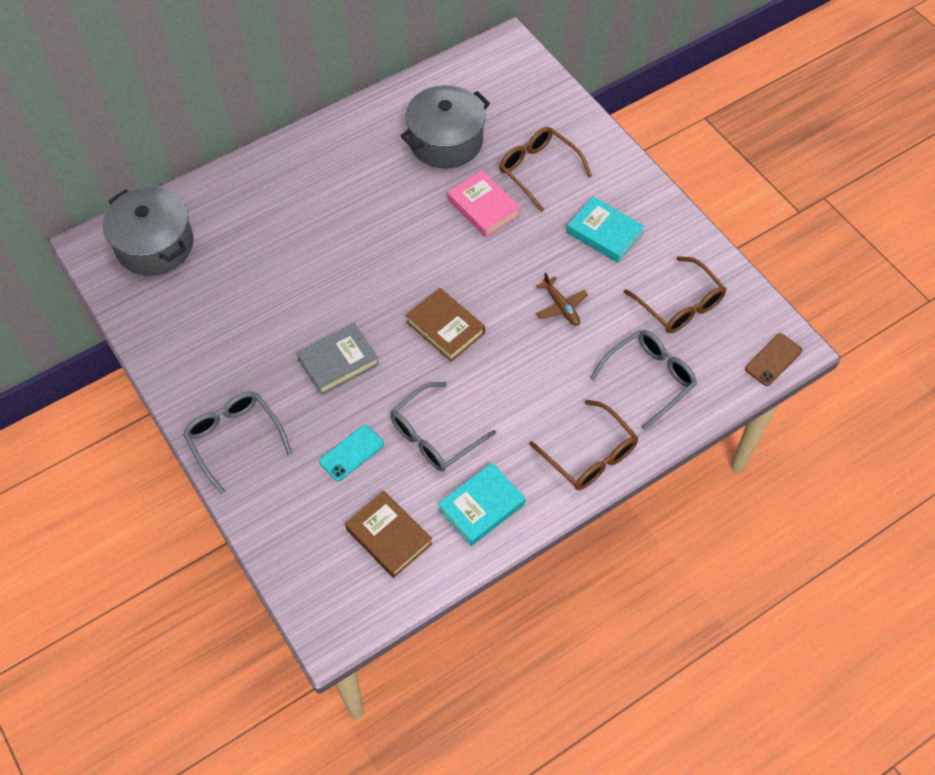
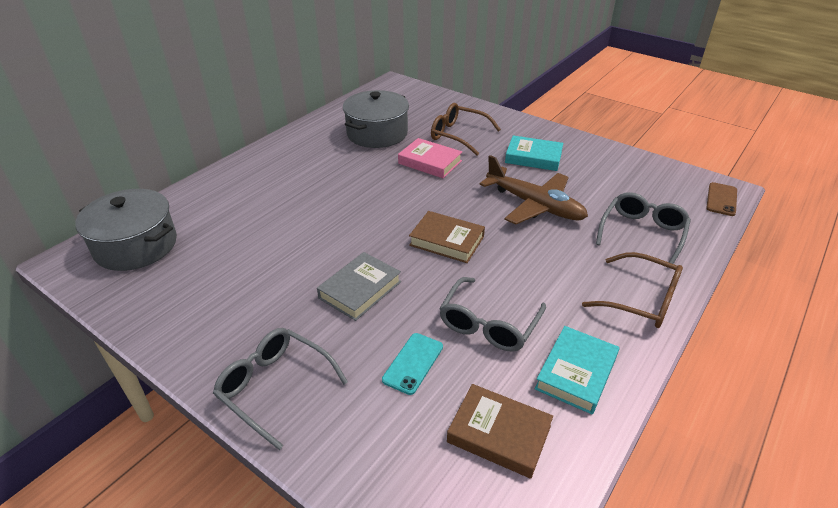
camera: 20 degrees left, 20 degrees down
(561, 306) = (534, 205): brown plane -> brown plane, size x2.00
(679, 304) = (623, 184): brown glasses -> none

